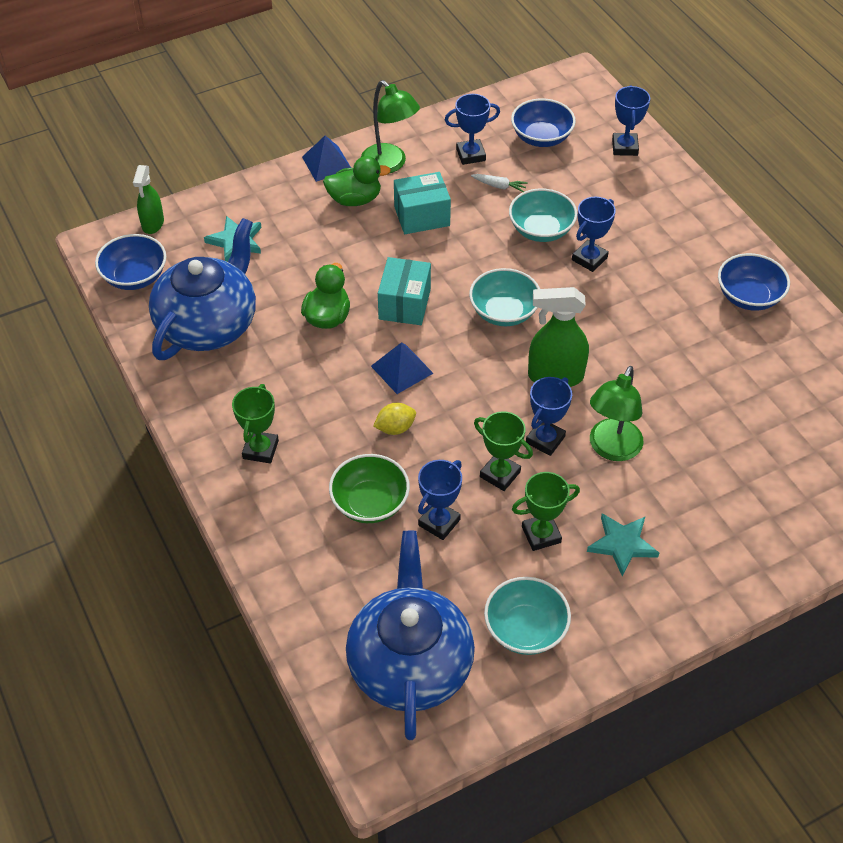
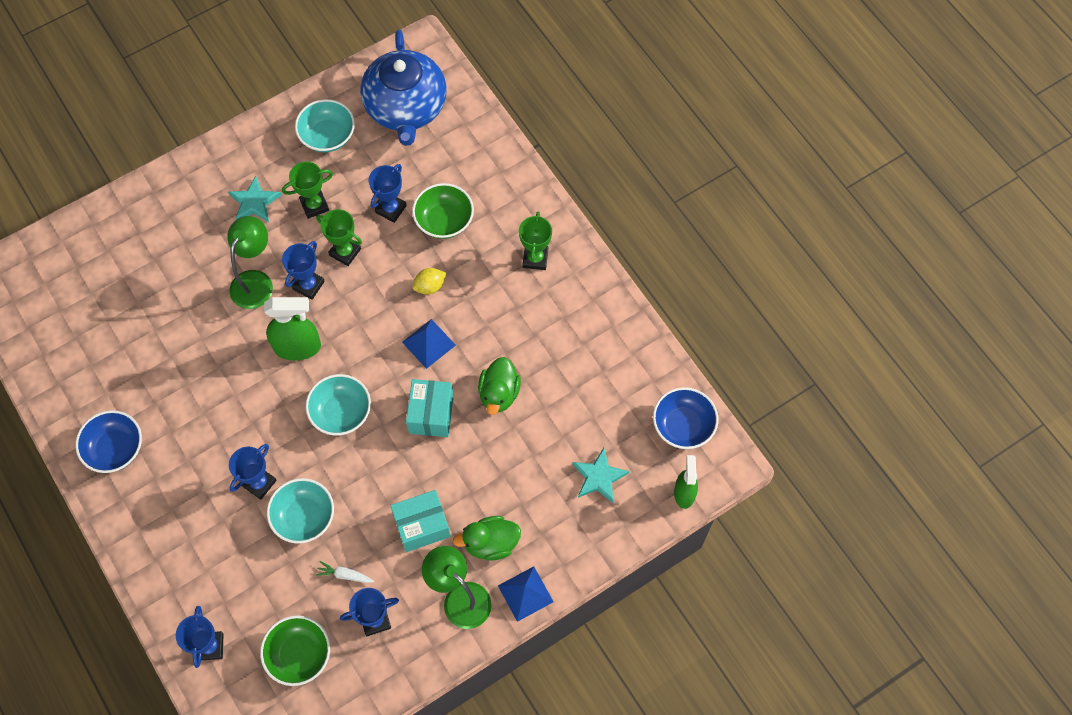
camera: 175 degrees right, 15 degrees up
(208, 324) = (603, 377): blue teapot -> none
(541, 137) = (299, 654): blue bowl -> green bowl

